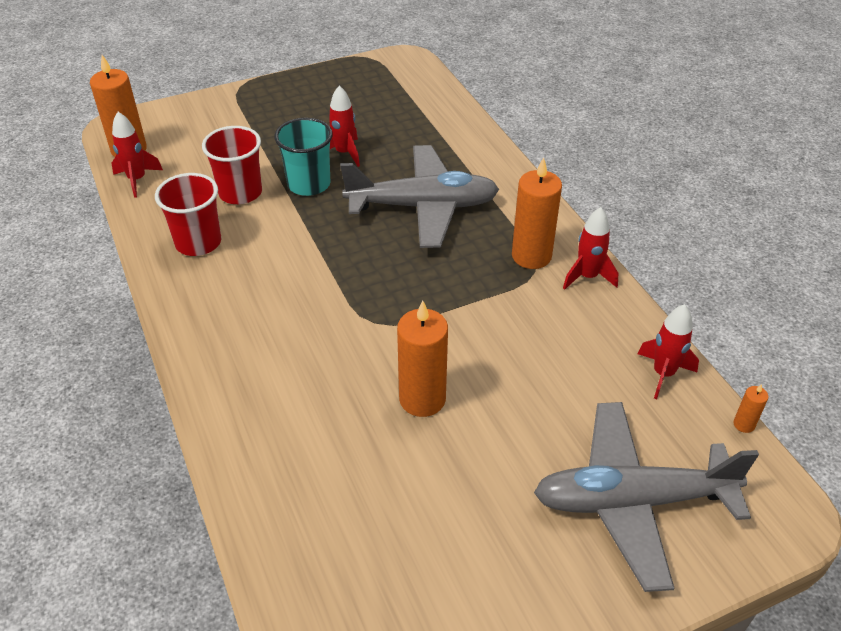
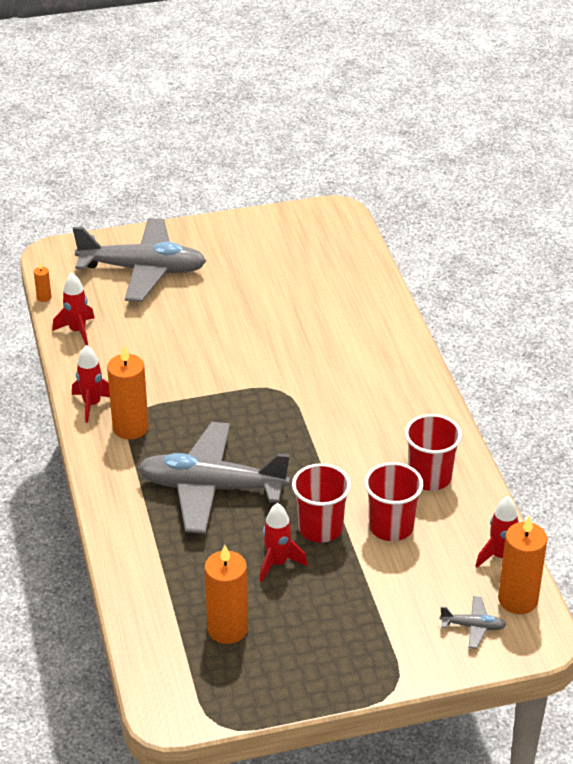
camera: 170 degrees left, 5 degrees down
(172, 128) = (473, 626): none -> grey plane
(309, 184) = (320, 528): turquoise cup -> red cup
(422, 399) = (257, 336): orange candle -> orange candle (227, 629)

